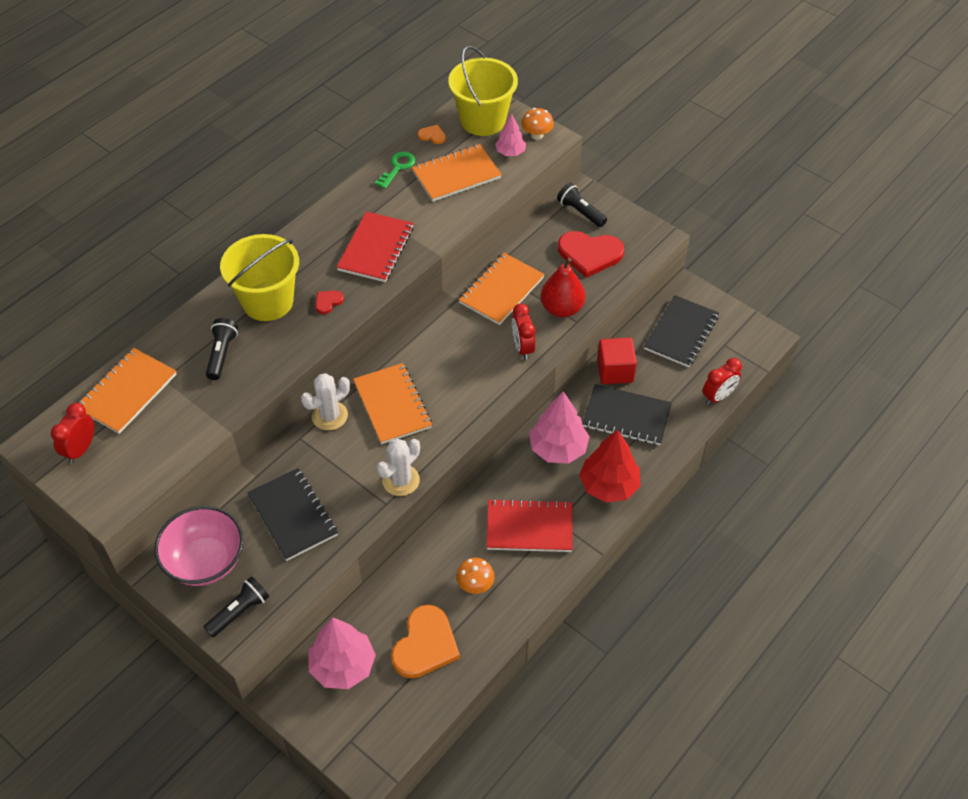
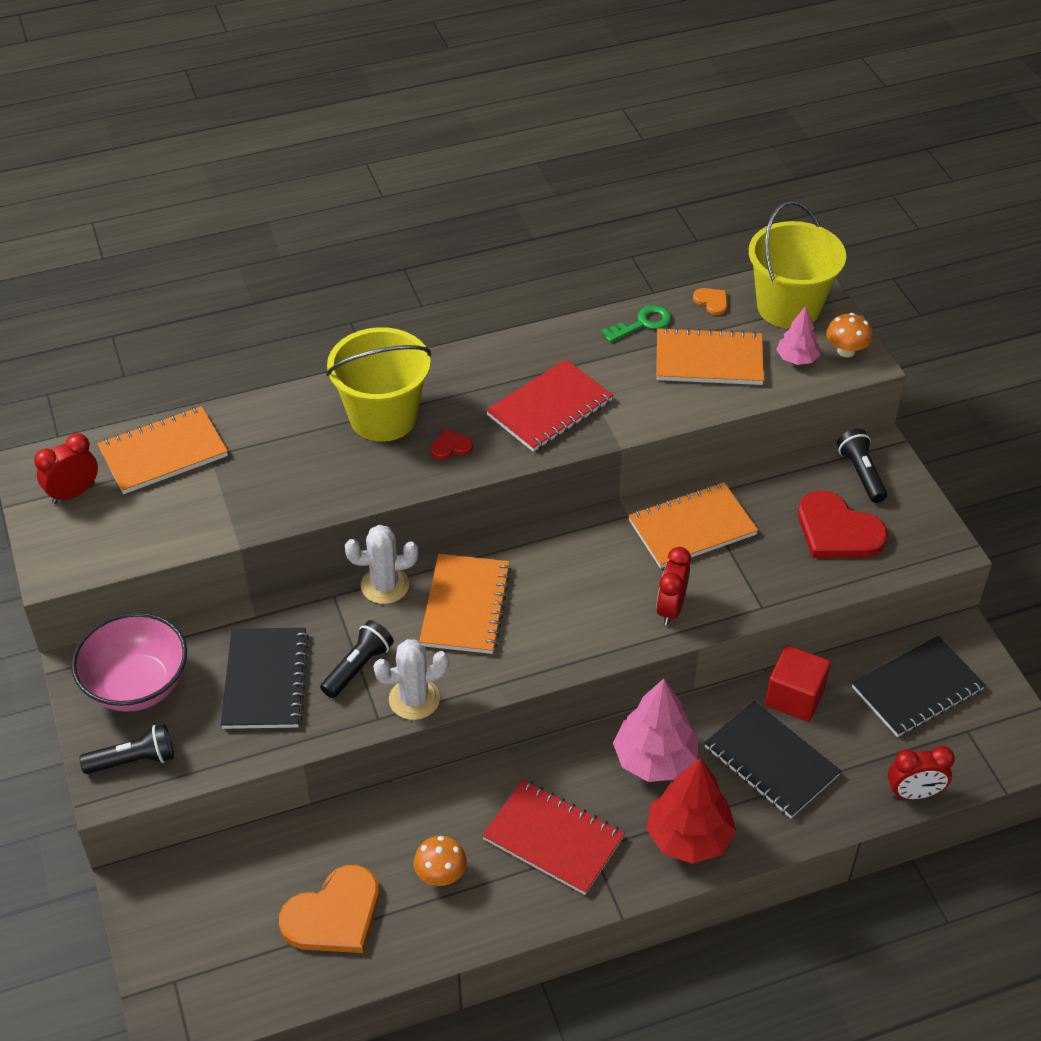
camera: 30 degrees right, 5 degrees down
(222, 354) = (291, 455): black flashlight -> black flashlight (358, 667)
(343, 666) = (225, 889): pink tree -> none
(562, 308) = (754, 583): red pear -> none

